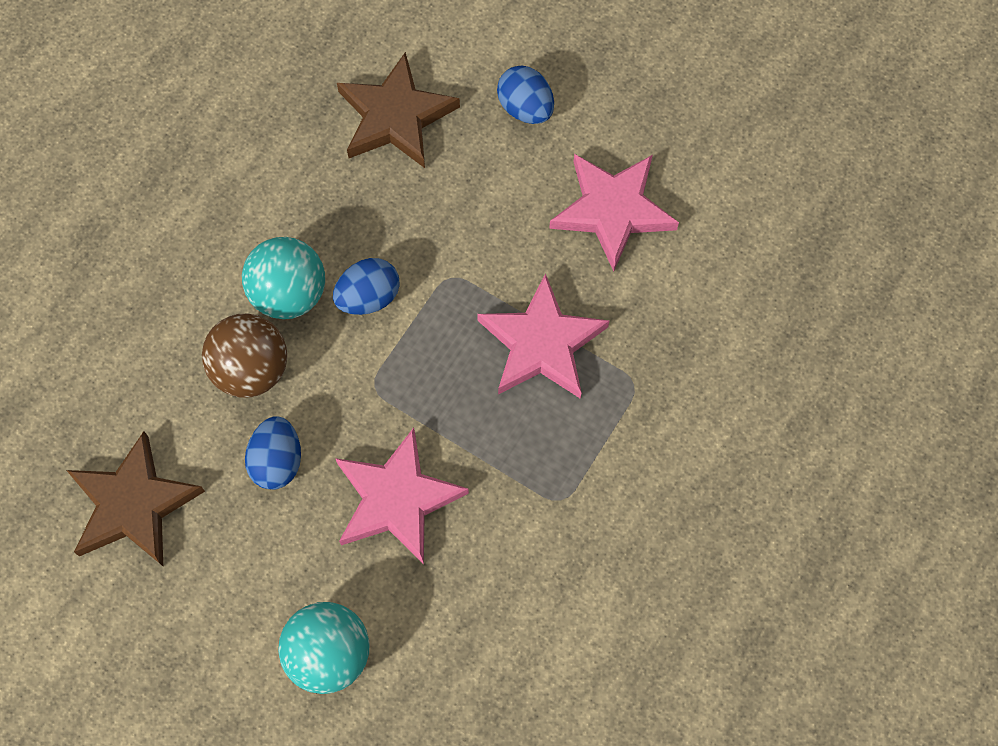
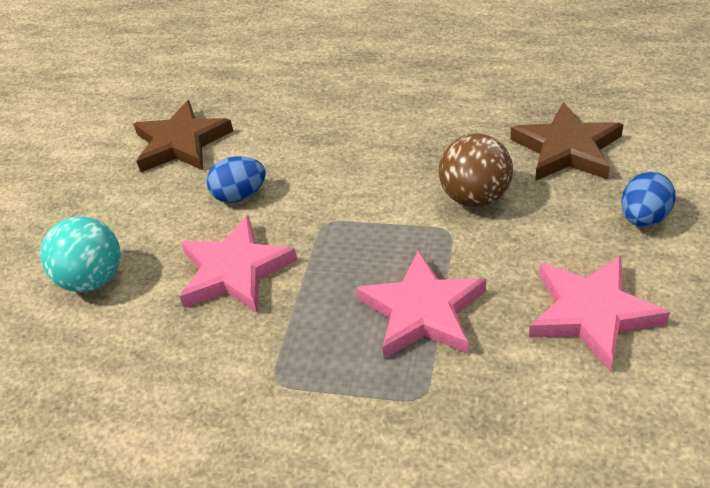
camera: 75 degrees right, 25 degrees down
(251, 369) = (306, 157): brown ball -> brown ball (475, 197)
(289, 294) = (377, 152): turquoise ball -> none
(368, 297) = (400, 192): blue egg -> none

